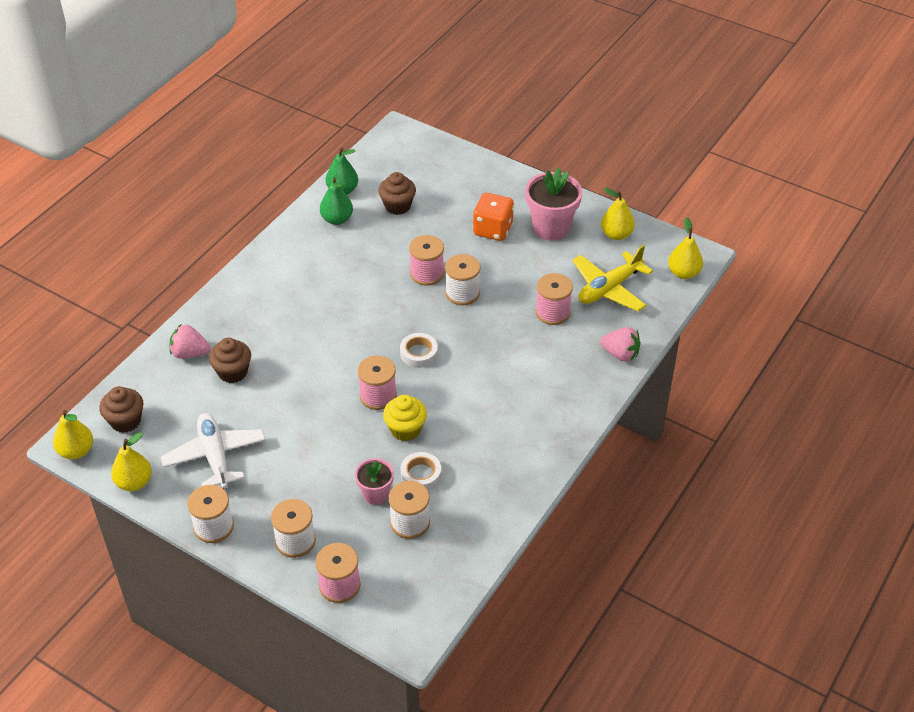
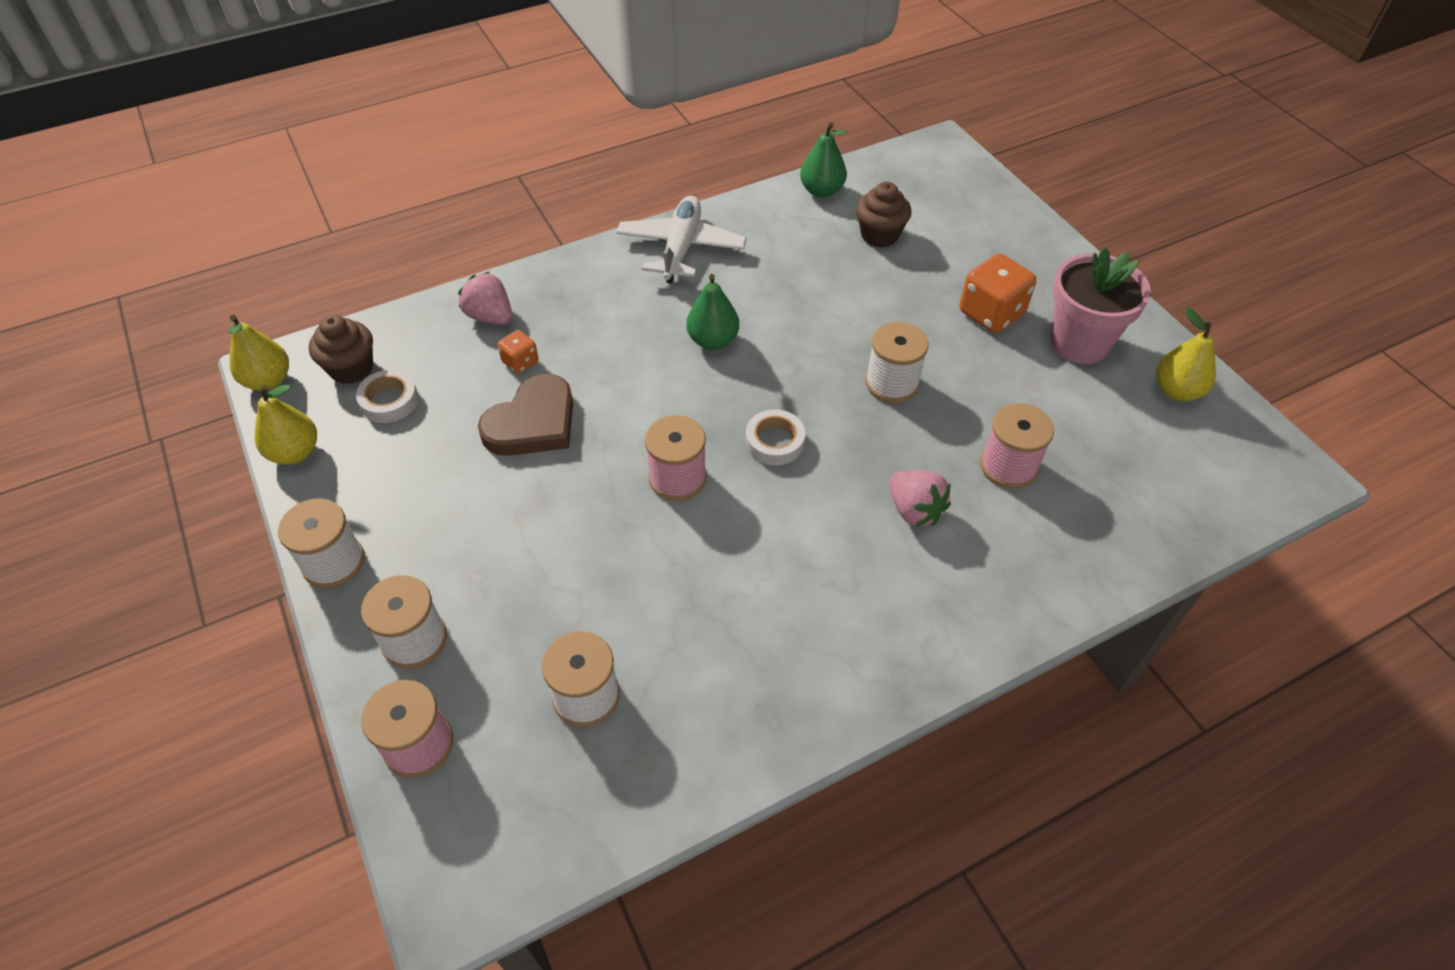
camera: 30 degrees right, 5 degrees up
(215, 456) = (413, 464): white plane -> white plane (681, 248)
(233, 372) = (520, 362): brown cupcake -> orange dice
(269, 403) = (533, 423): none -> brown heart
(337, 219) = (789, 223): green pear -> green pear (713, 340)
(375, 494) = (571, 624): pink flower pot -> none
(405, 429) = (680, 545): yellow cupcake -> none
(421, 474) = (654, 626): white tape -> white tape (389, 401)
(427, 273) = (860, 337): pink spool -> none
(609, 288) = (1119, 466): yellow plane -> none
(620, 354) = (1080, 578): pink strawberry -> pink strawberry (914, 510)
(683, 273) = (1259, 493): yellow pear -> none

